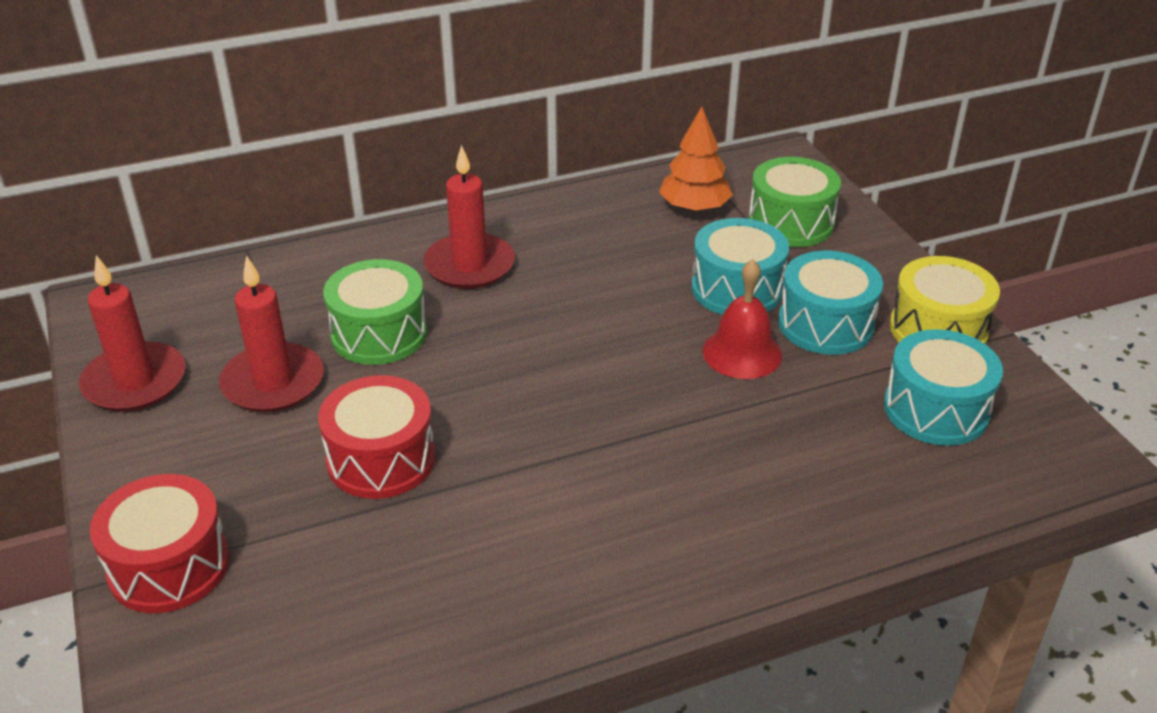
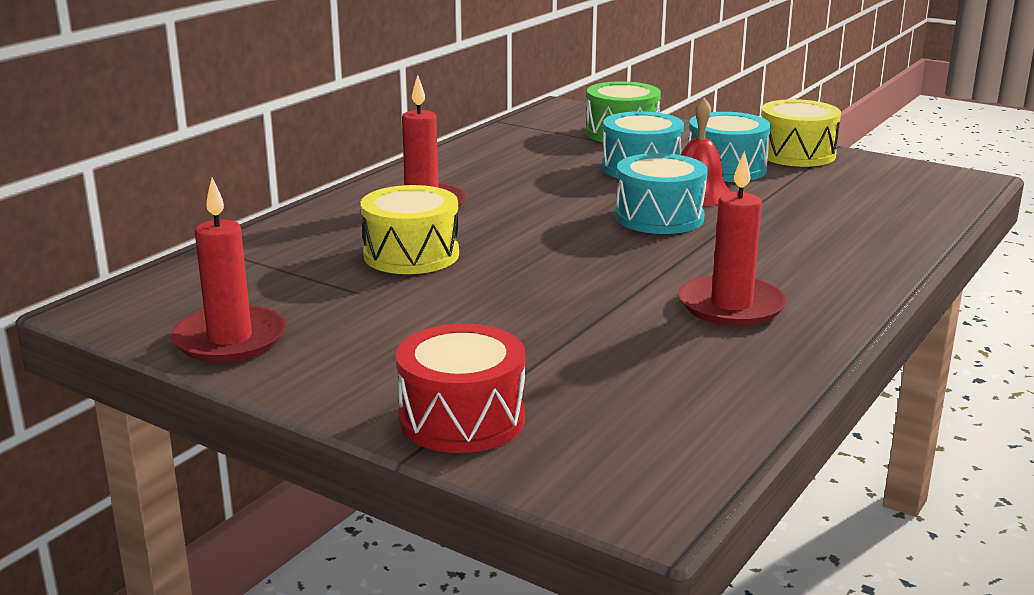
camera: 35 degrees left, 15 degrees down
(273, 382) = (366, 303): red candle -> red candle (731, 306)
(379, 333) = (411, 255): green drum -> yellow drum
(381, 459) = (535, 311): red drum -> none
(694, 207) = (543, 141): orange tree -> none
(936, 409) = (855, 184): turquoise drum -> turquoise drum (659, 217)

